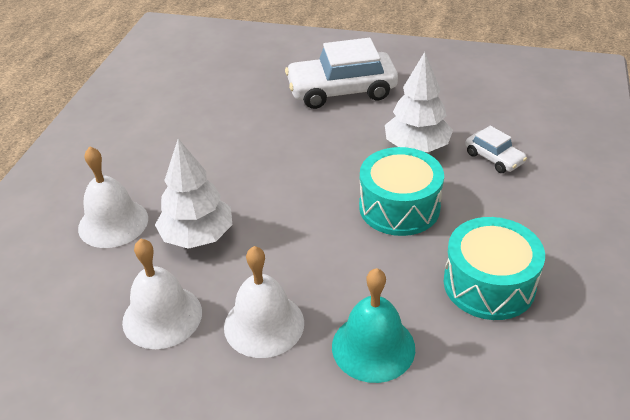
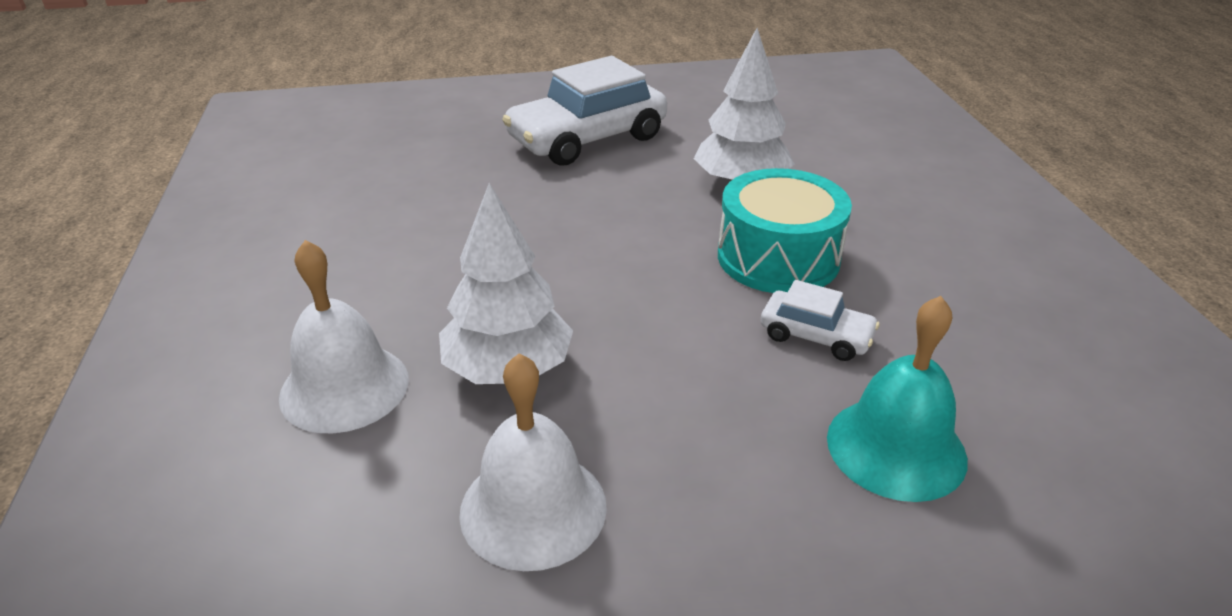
camera: 25 degrees left, 5 degrees down
(264, 324) = (711, 467): white bell -> none
(489, 284) = (971, 320): turquoise drum -> none
(494, 158) = (847, 176): white car -> white car (816, 336)

